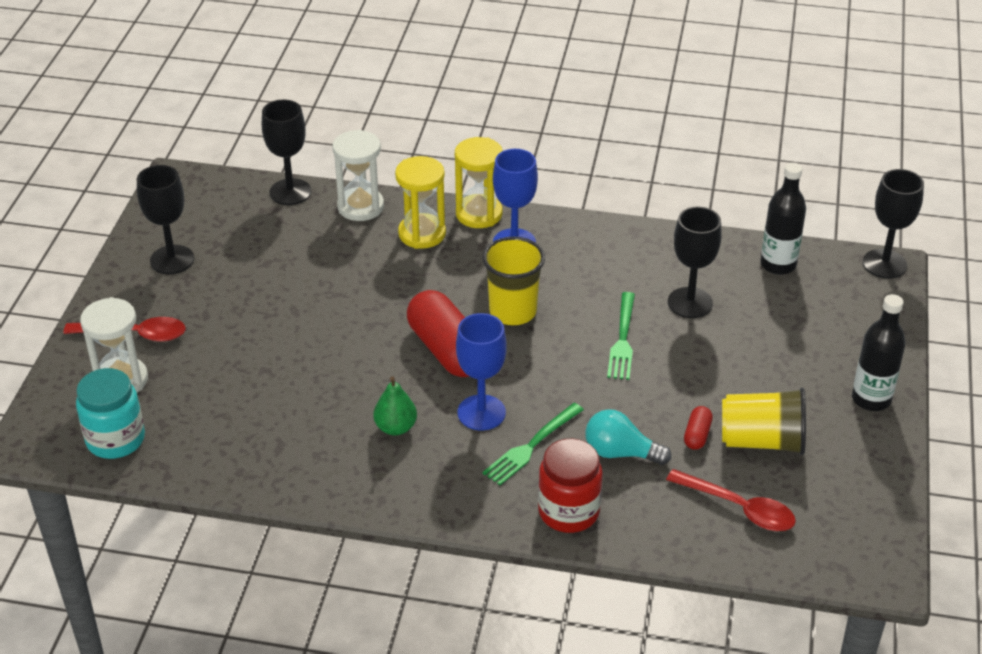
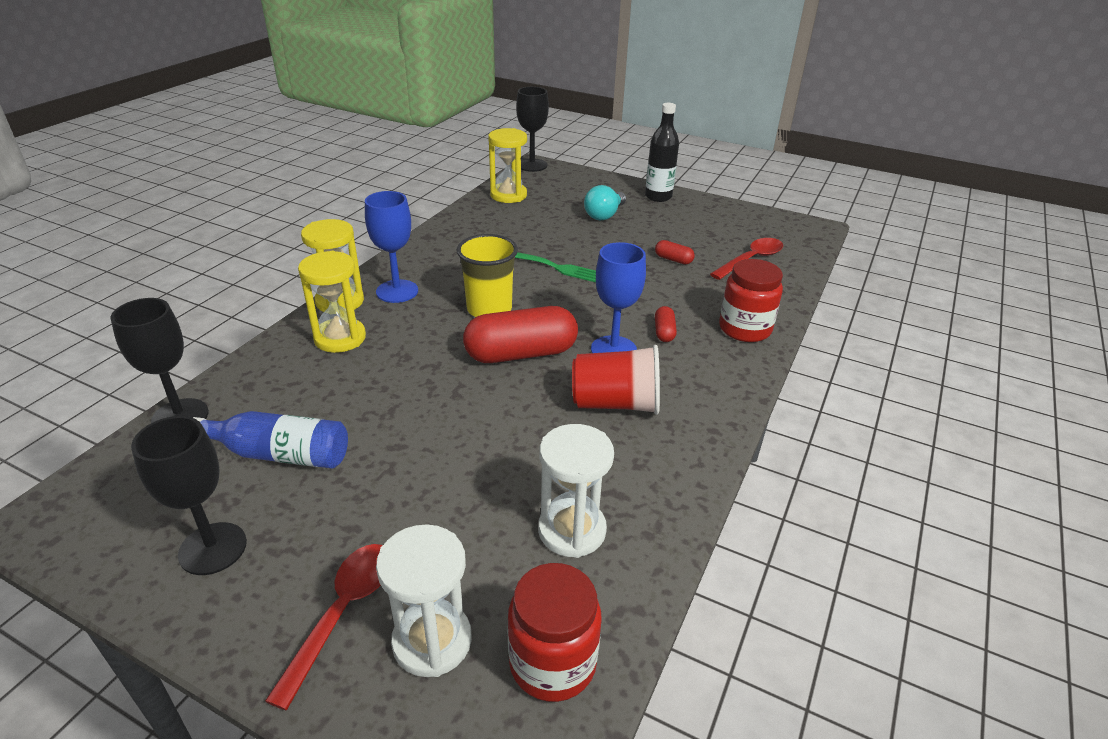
camera: 75 degrees left, 5 degrees down
(115, 439) = (552, 663): turquoise jar -> red jar
(266, 255) = (279, 454): none -> blue bottle
(360, 207) = (260, 369): white hourglass -> white hourglass (572, 530)
(395, 427) = (615, 403): green pear -> red cup
(531, 446) = (664, 332): green fork -> red capsule
(620, 453) = (683, 293): turquoise light bulb -> turquoise light bulb (604, 215)
(690, 303) = (528, 233): black goblet -> none
(762, 441) = (686, 238): yellow cup -> none
(778, 264) = (508, 195): black bottle -> yellow hourglass

